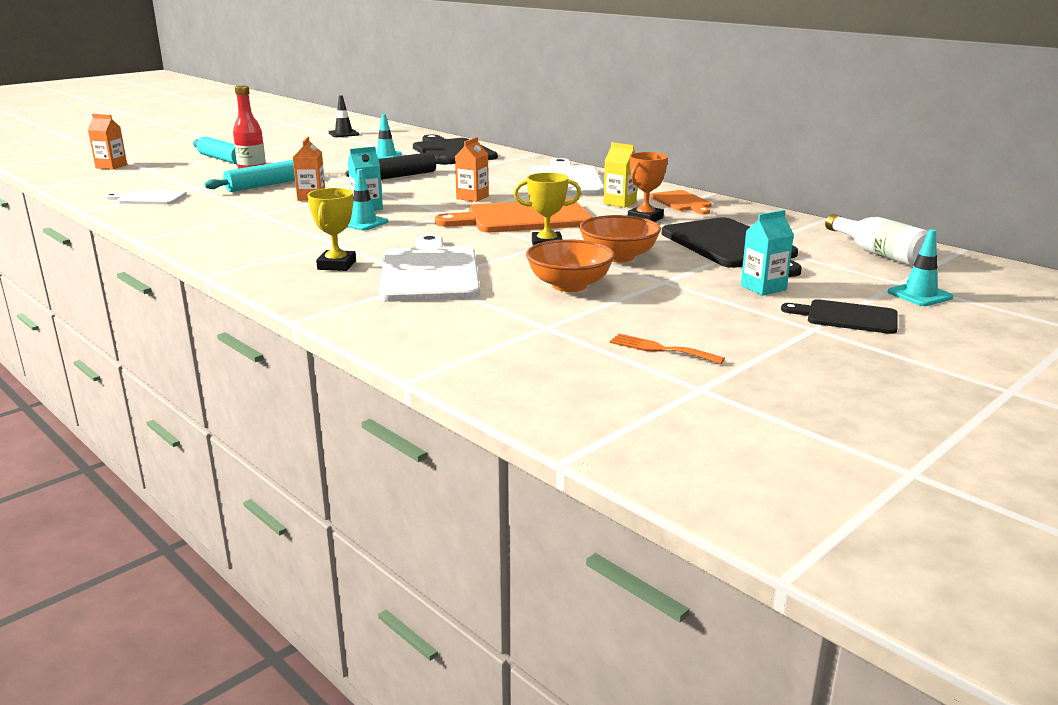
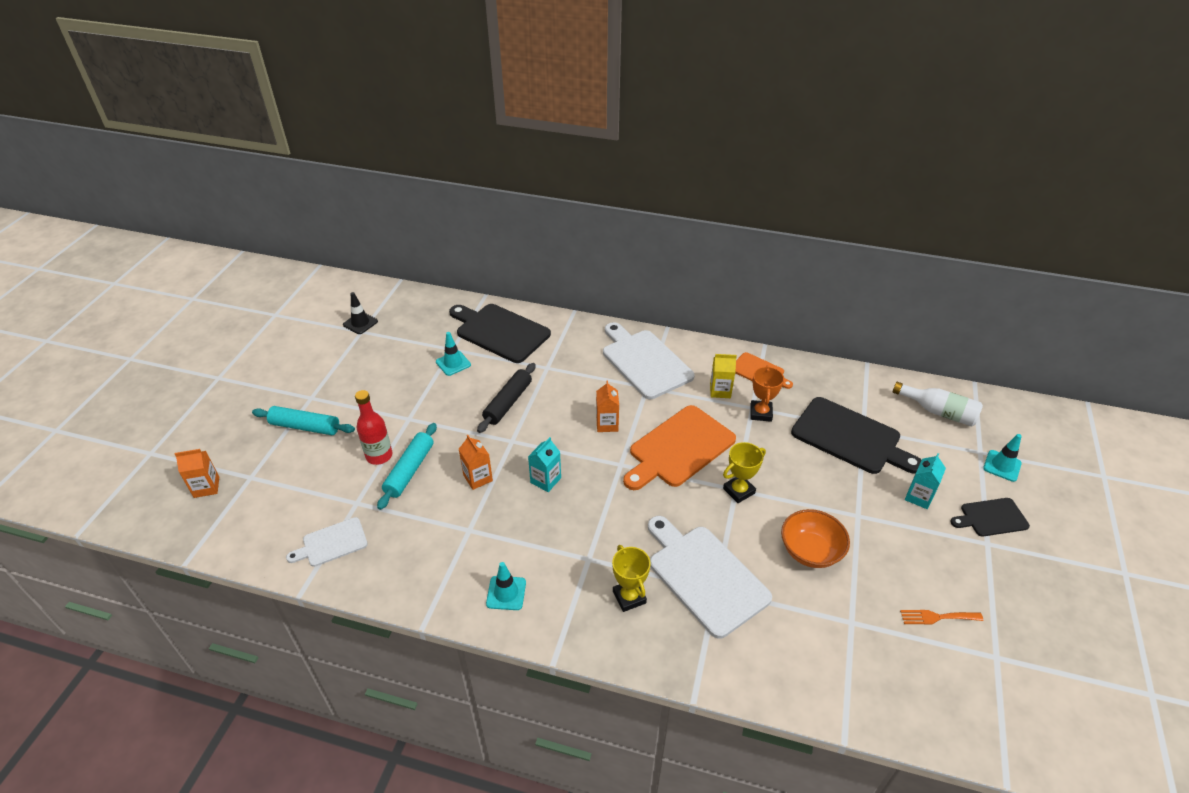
camera: 30 degrees left, 20 degrees up
(363, 223) = (572, 511): turquoise traffic cone -> turquoise traffic cone (506, 593)
(618, 257) = (799, 489): orange bowl -> none

